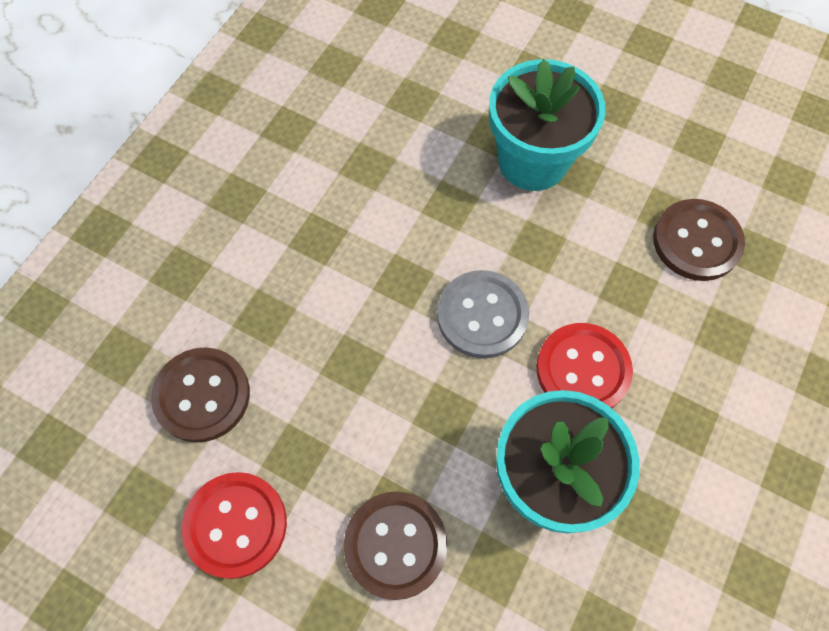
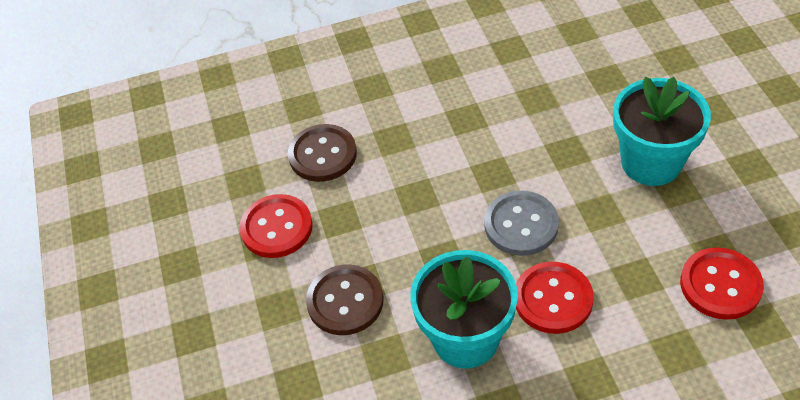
camera: 50 degrees right, 15 degrees down
(696, 241) = (720, 285): brown button -> red button

